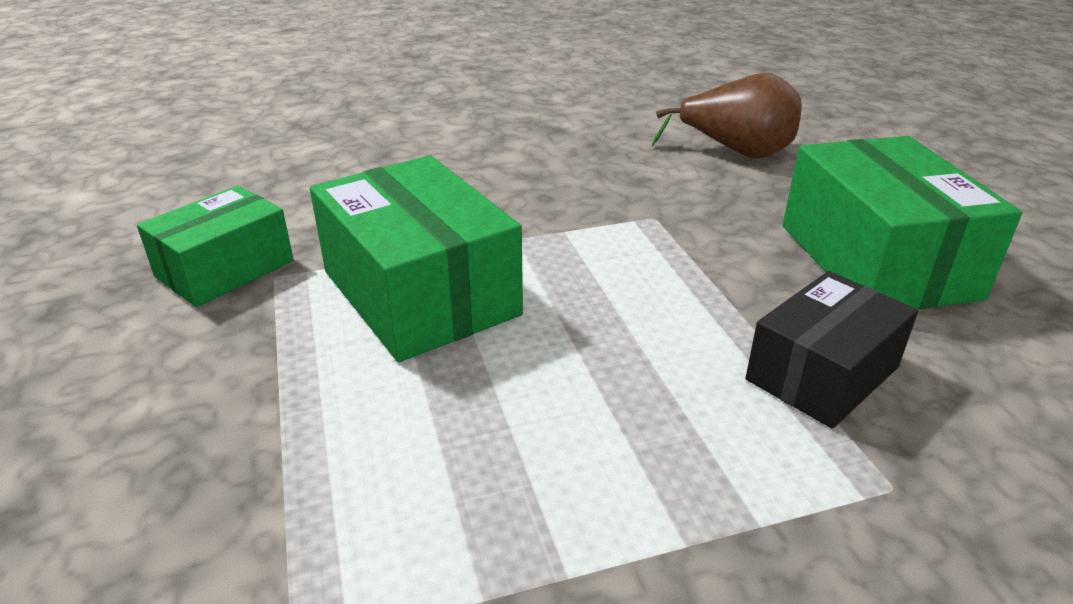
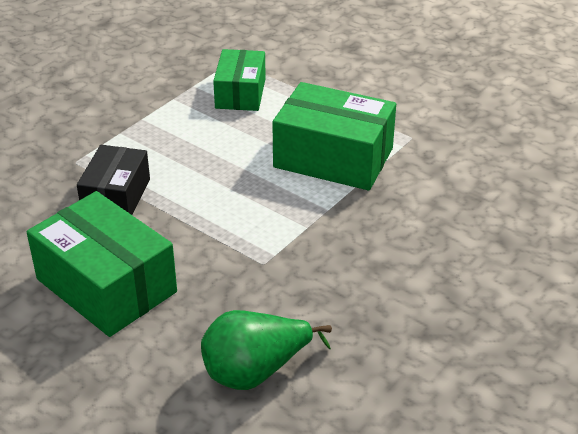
camera: 145 degrees right, 5 degrees up
(225, 269) = (439, 130): green box -> green box (240, 93)
(736, 152) = (256, 371): brown pear -> green pear

